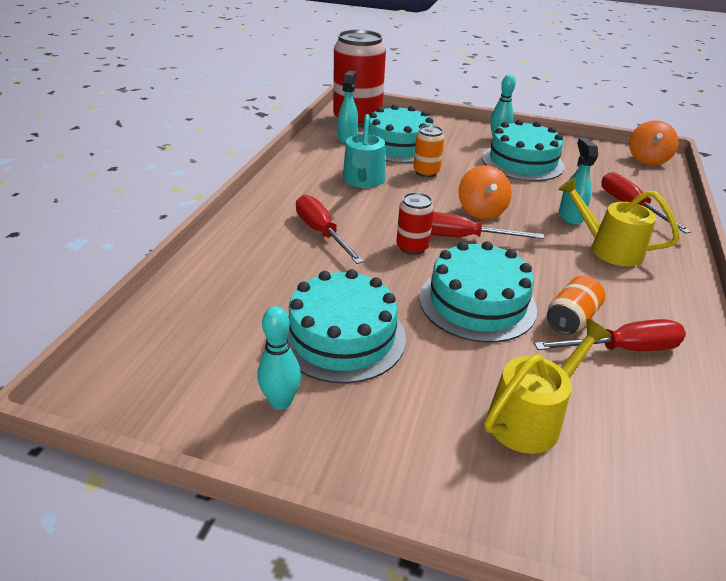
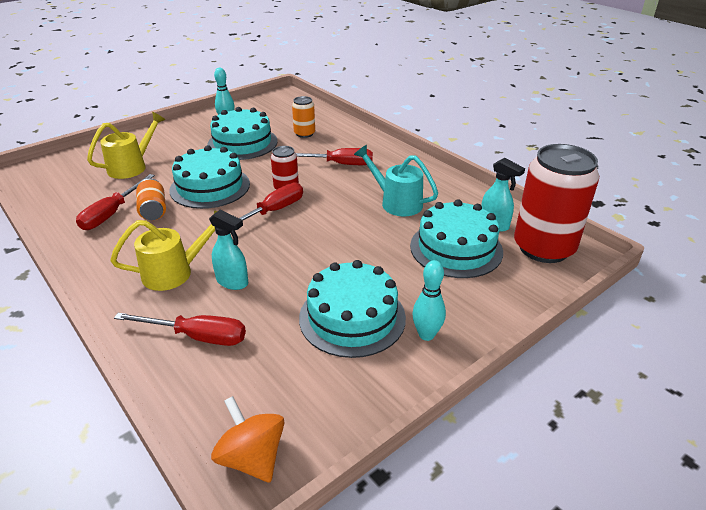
camera: 125 degrees right, 0 degrees up
(426, 172) = (385, 240): orange can -> orange can (304, 133)
(481, 211) = (294, 237): orange spinning top -> none
(531, 417) = (132, 166): yellow watering can -> yellow watering can turned 135 degrees counterclockwise

